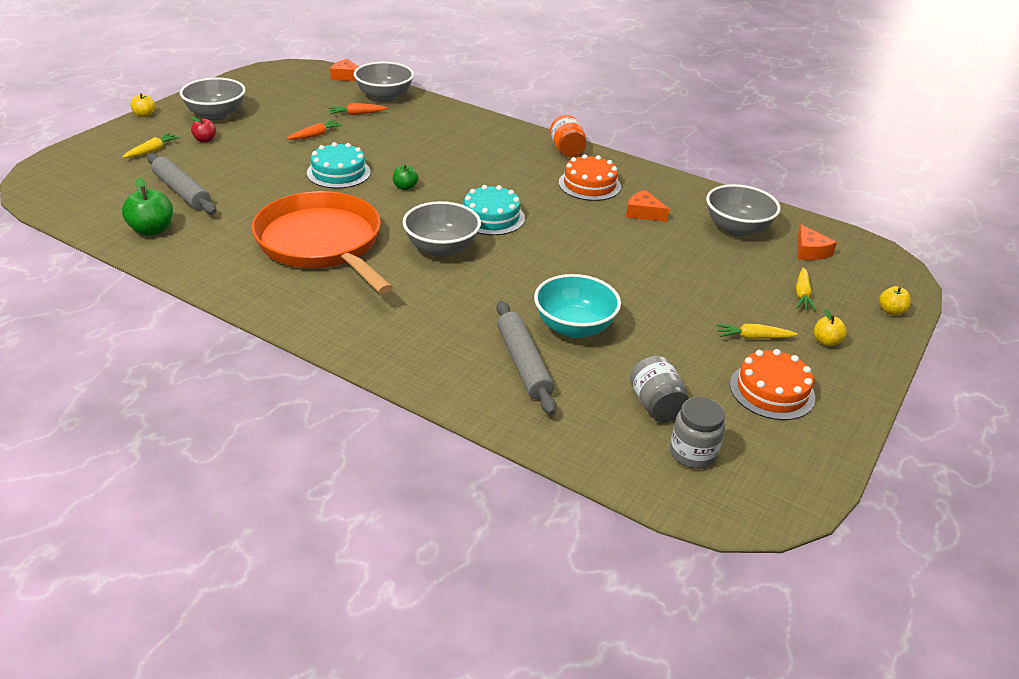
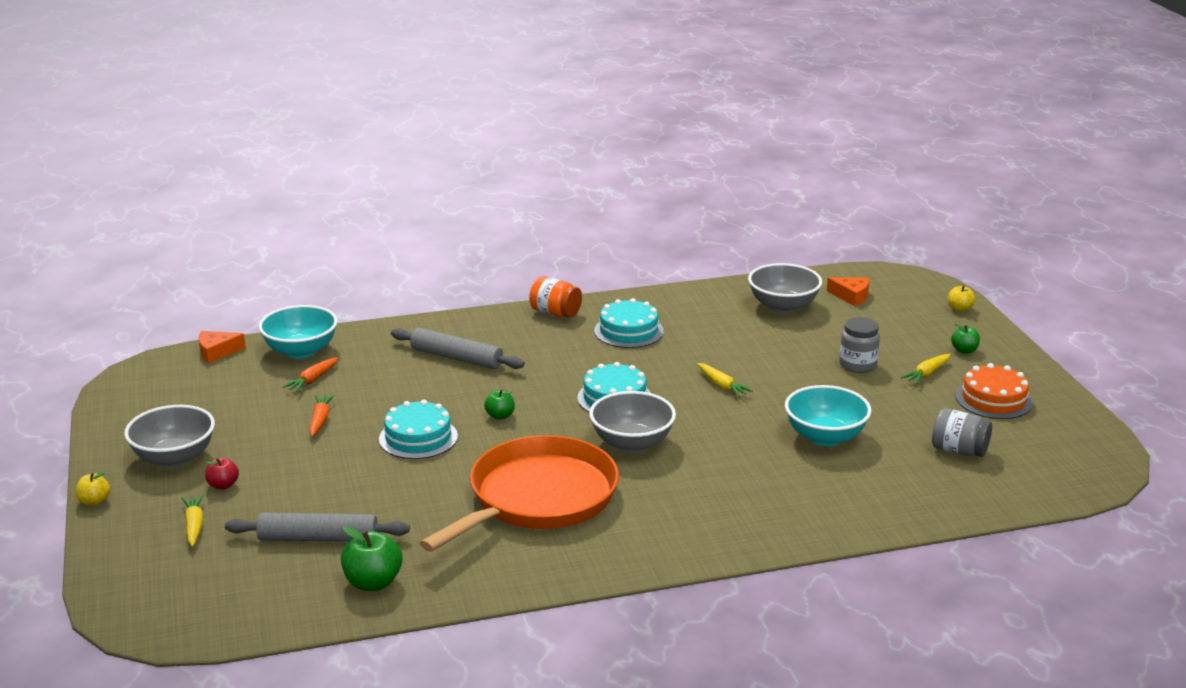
camera: 45 degrees left, 10 degrees down
(321, 243) = (538, 498): orange pan -> orange pan turned 120 degrees clockwise
(384, 97) = (301, 351): grey bowl -> turquoise bowl
(523, 364) = (845, 480): grey rolling pin -> grey rolling pin (456, 358)
(589, 184) = (628, 331): orange cake -> turquoise cake
(643, 213) = (706, 331): orange cheese -> none
(692, 453) = (1026, 463): grey jar -> grey jar (857, 365)
(802, 294) = (900, 329): yellow carrot -> yellow carrot (722, 385)
(826, 341) = (964, 350): yellow apple -> green apple

